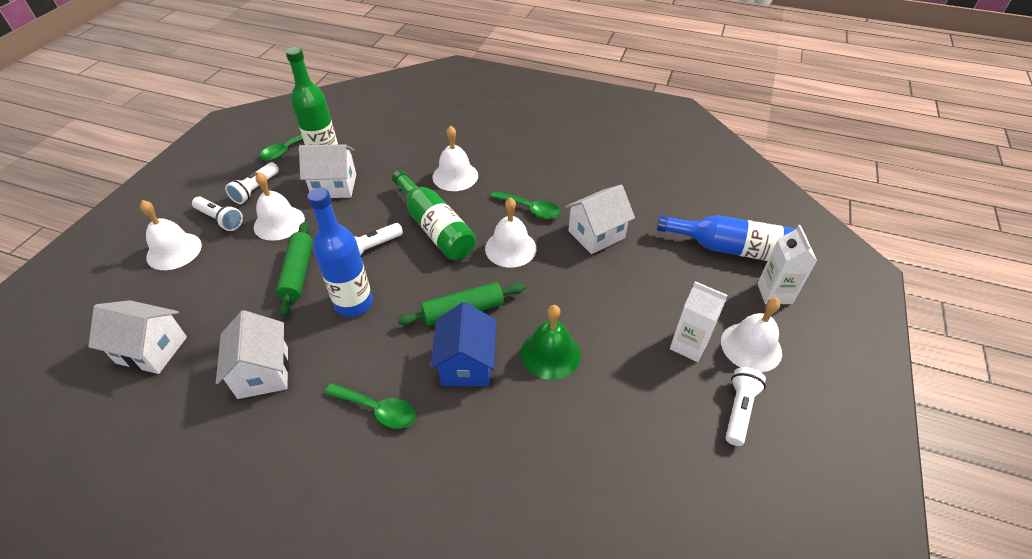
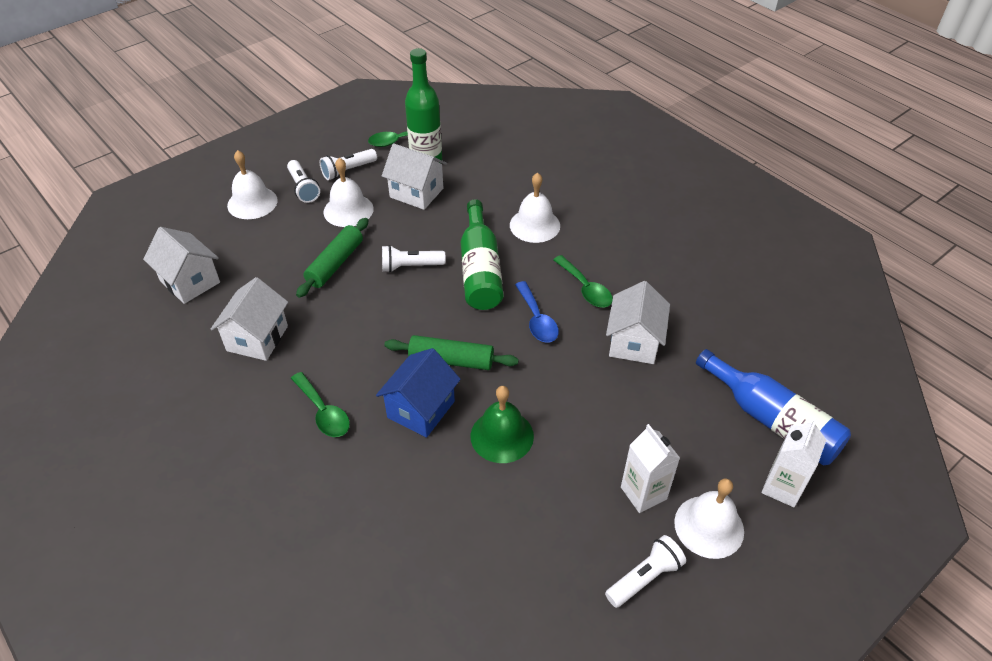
camera: 30 degrees right, 0 degrees up
(354, 303) = (363, 311): blue bottle -> none
(510, 248) = (537, 320): white bell -> blue spoon
(596, 234) = (634, 342): white house -> white house turned 75 degrees counterclockwise

